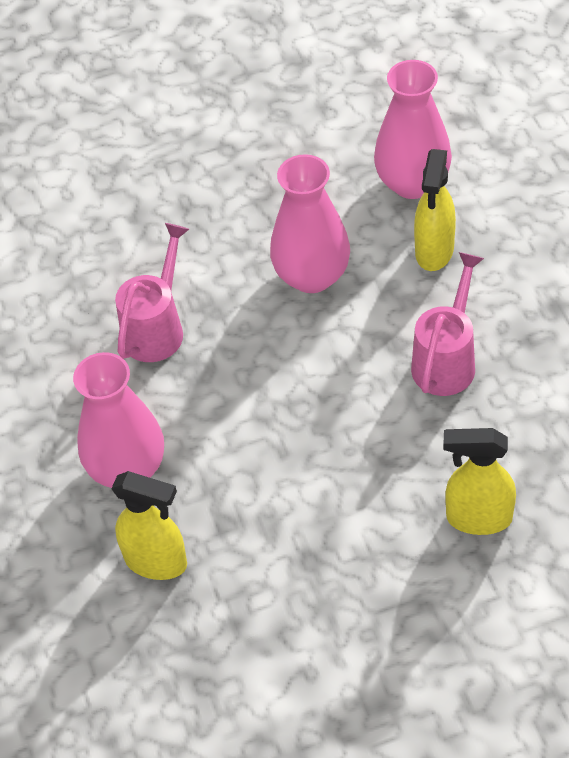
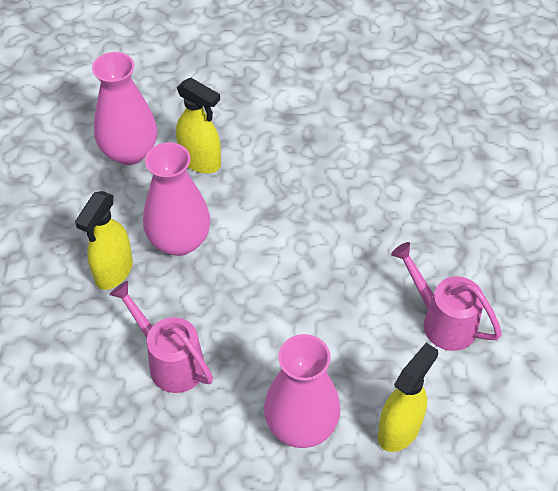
camera: 75 degrees left, 0 degrees up
(446, 360) = (301, 188): pink watering can -> pink watering can (442, 321)
(478, 518) = (440, 216): yellow spray bottle -> yellow spray bottle (113, 272)

